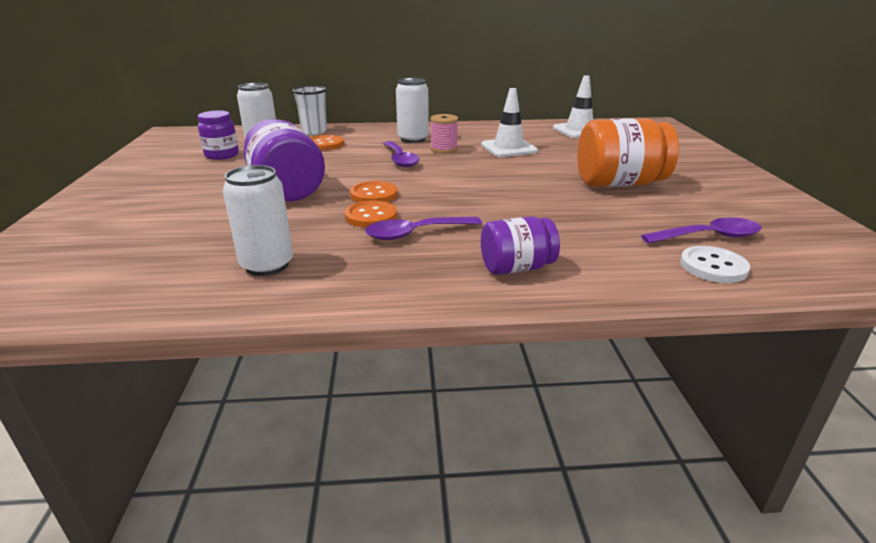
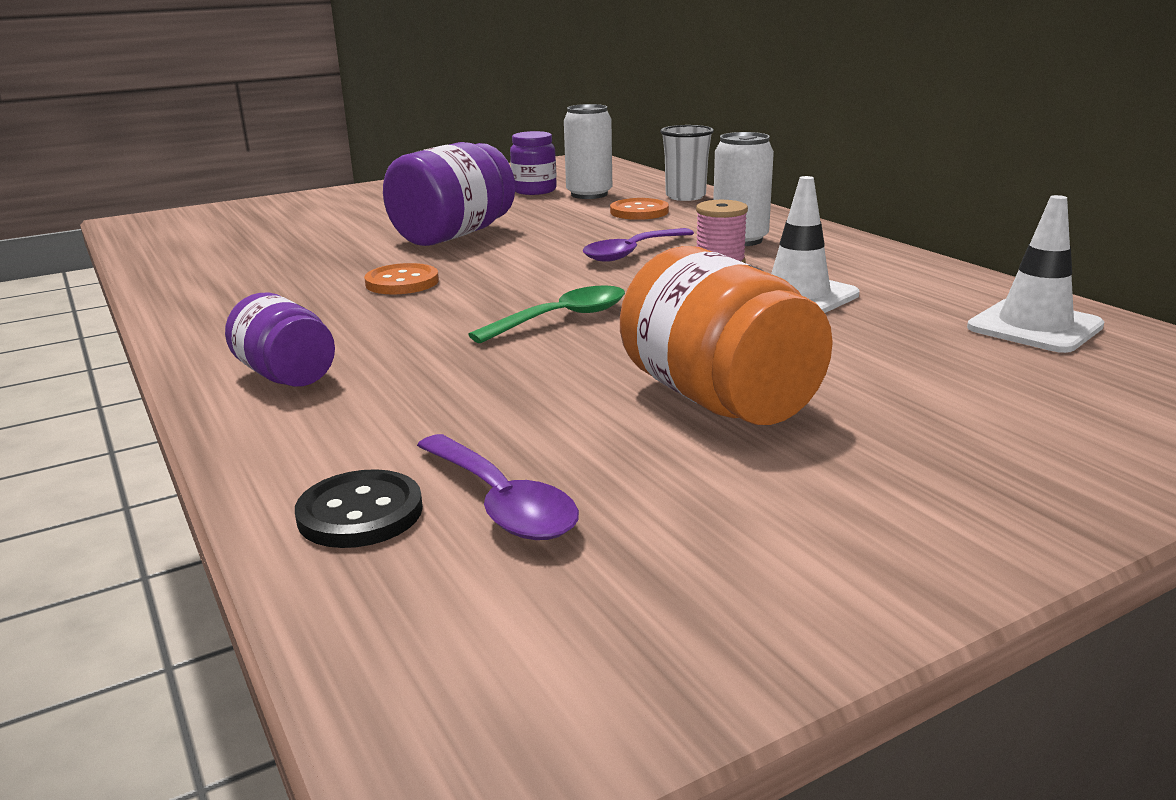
camera: 65 degrees right, 5 degrees down
(267, 265) = (243, 275): white can -> none
(374, 195) = (476, 269): orange button -> none
(415, 233) = (363, 310): purple spoon -> none
(490, 190) = (562, 318): none -> green spoon
(713, 266) = (360, 513): white button -> black button

